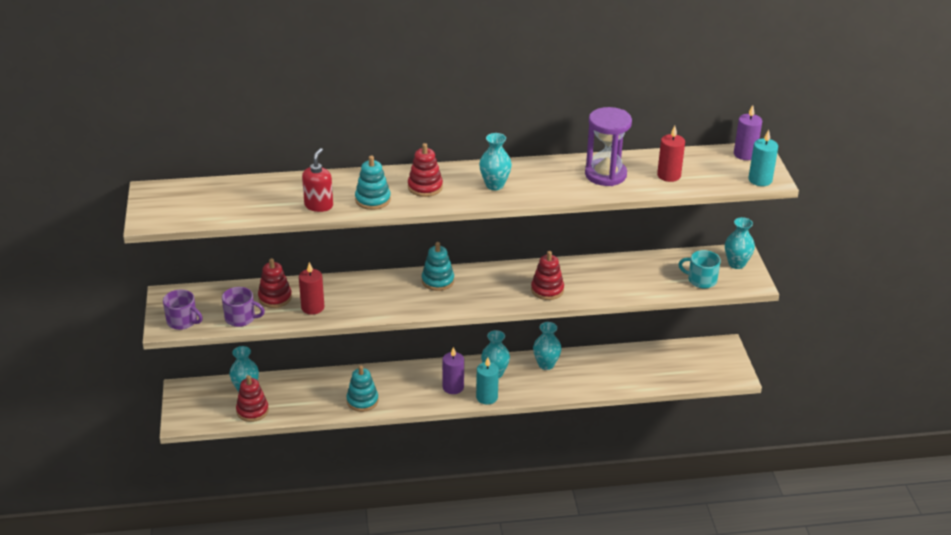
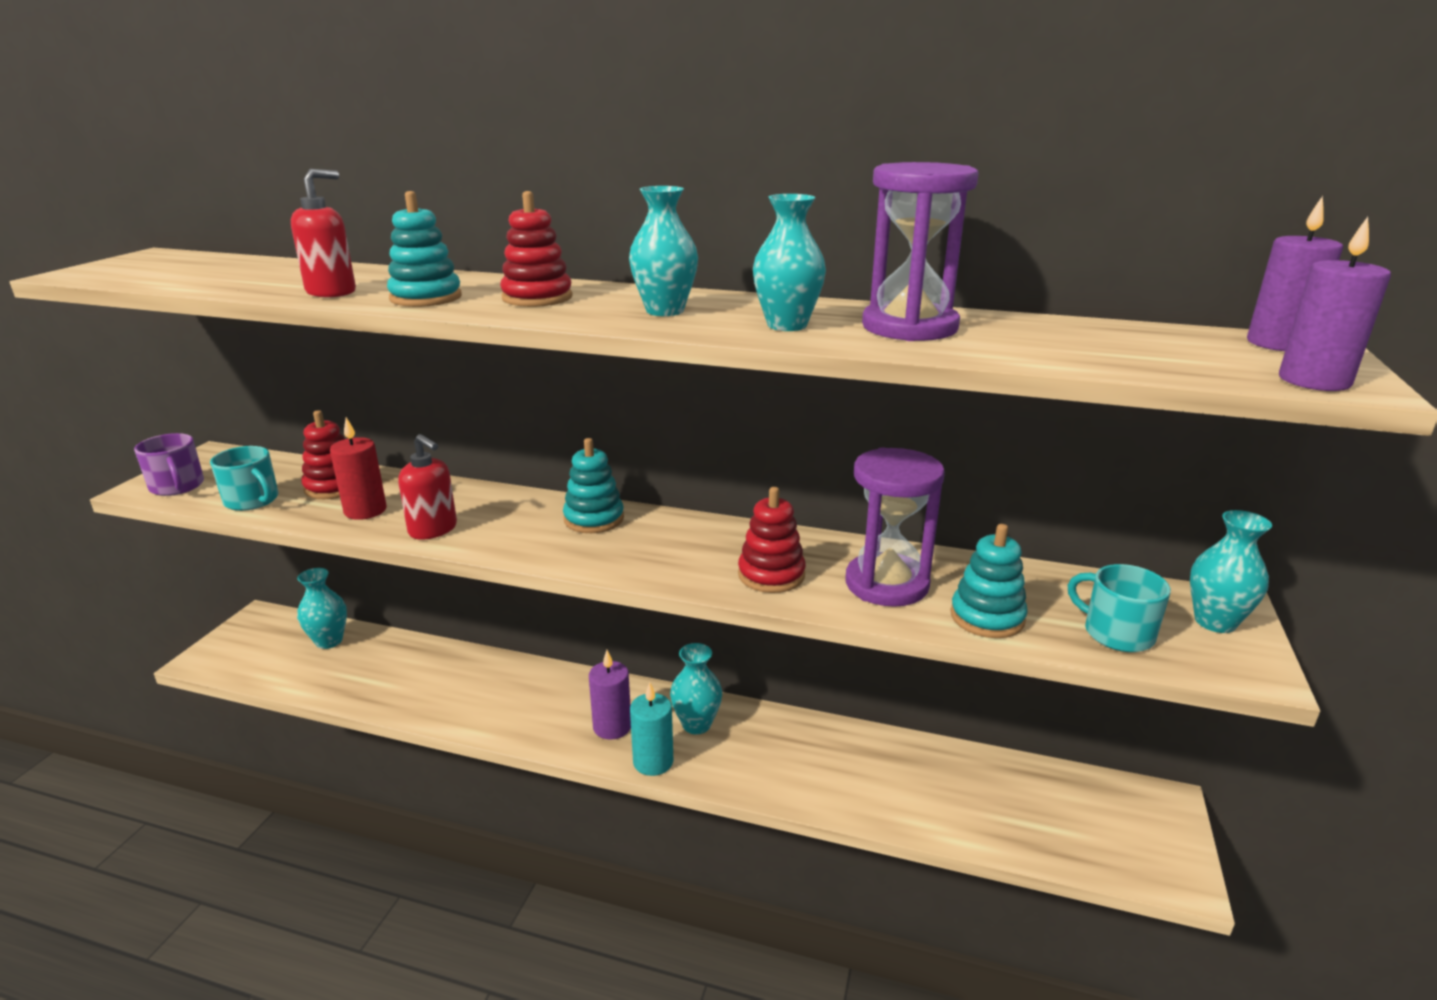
camera: 25 degrees right, 10 degrees down
(241, 318) = (252, 500): purple mug -> turquoise mug
(252, 411) = (303, 673): red stacking toy -> none
(362, 401) = (460, 705): turquoise stacking toy -> turquoise stacking toy (987, 617)
(363, 309) = (433, 529): none -> red soap dispenser
(546, 364) = (793, 735): turquoise vase -> turquoise vase (787, 325)
(599, 281) = (886, 584): none -> purple hourglass
(669, 175) = (1060, 345): red candle -> none
(760, 180) = (1314, 381): turquoise candle -> purple candle

